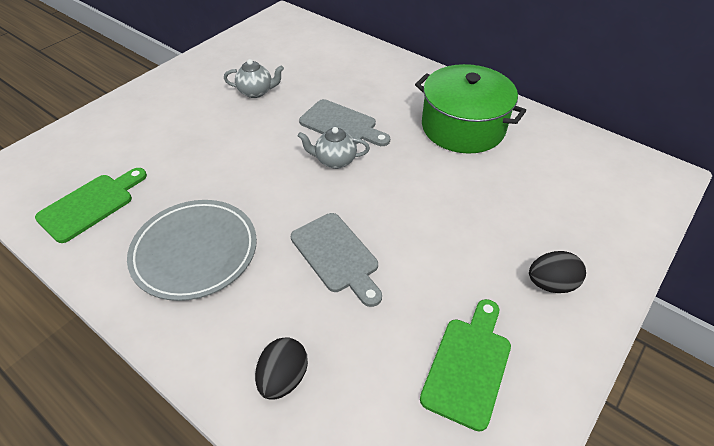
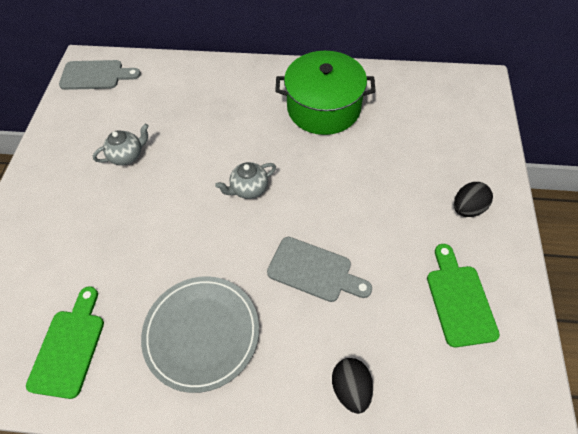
camera: 30 degrees left, 10 degrees up
(341, 124) = (228, 152): grey cutting board -> grey cutting board (96, 75)

